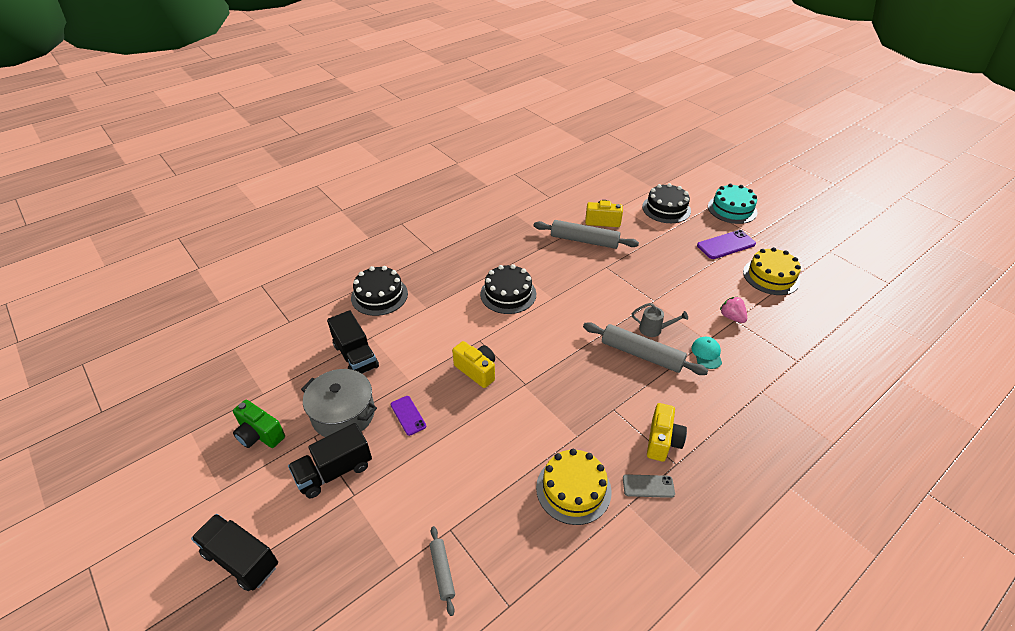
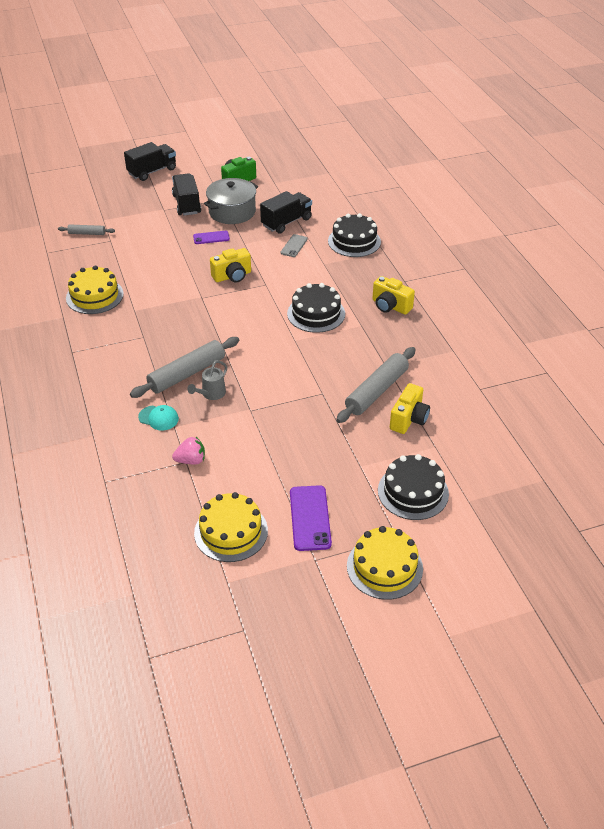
camera: 110 degrees right, 0 degrees up
(355, 356) = (286, 222): black truck -> black truck turned 150 degrees clockwise
(648, 486) = (67, 331): grey phone -> grey phone (294, 246)
(662, 441) = (95, 352): yellow camera -> yellow camera (390, 306)
(732, 209) = (384, 567): turquoise cake -> yellow cake

